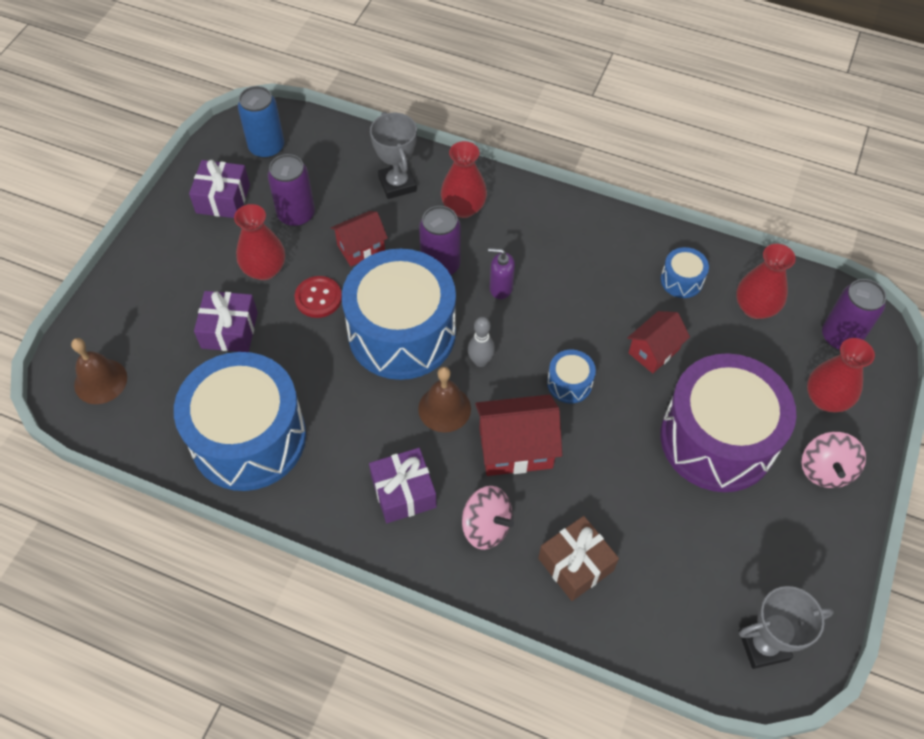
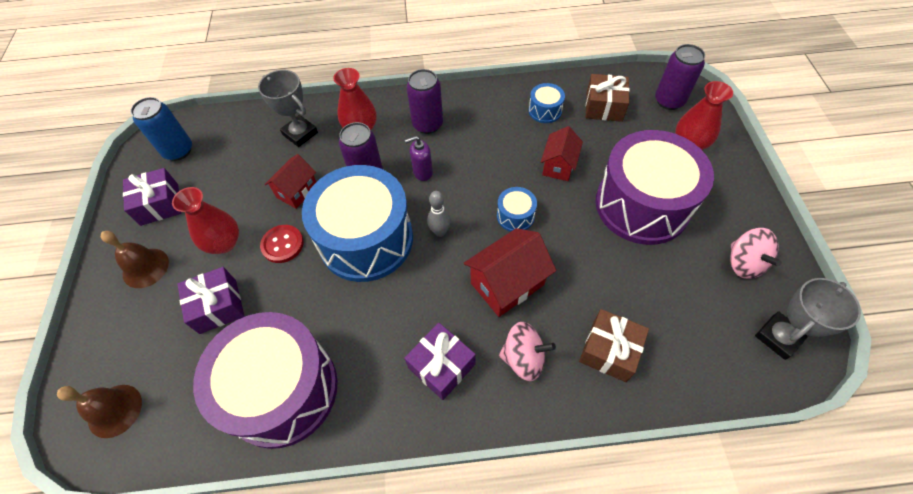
camera: 25 degrees left, 0 degrees up
(248, 438) = (282, 390): blue drum -> purple drum
(296, 214) = (230, 189): purple can -> purple can (427, 124)
(444, 408) = (434, 281): brown bell -> brown bell (145, 268)
(755, 307) = (604, 107): red vase -> brown gift
(825, 470) = (724, 190): pink spinning top -> pink spinning top (744, 263)

